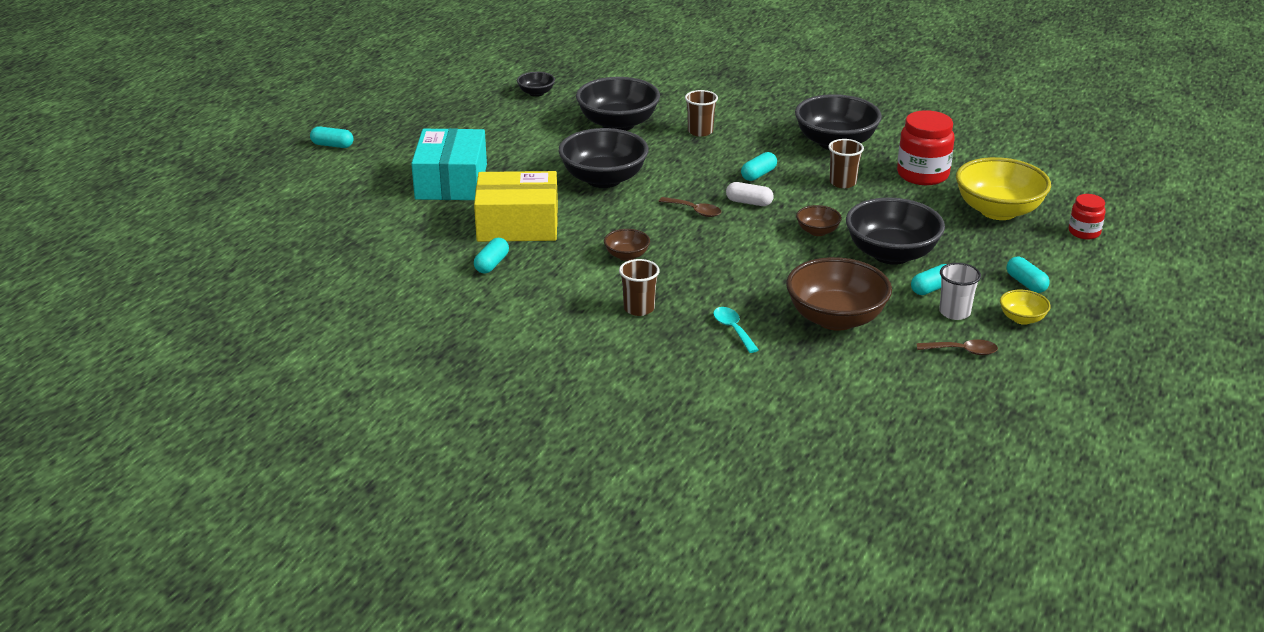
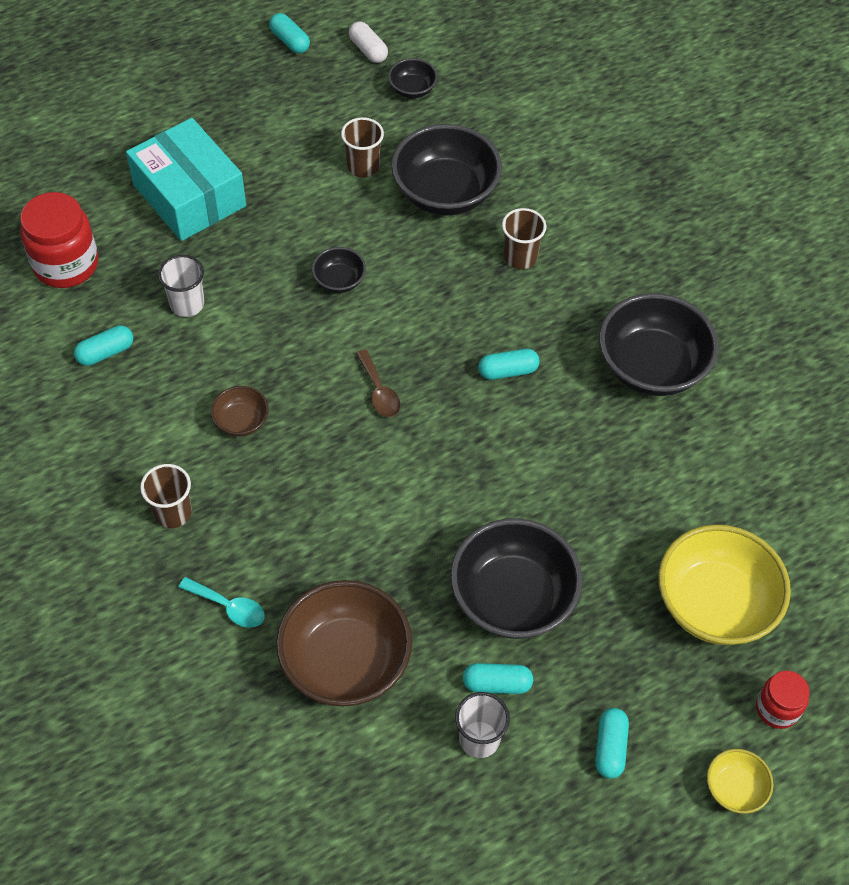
camera: 35 degrees right, 25 degrees up
(332, 145) = (135, 69): turquoise capsule -> turquoise capsule (290, 41)
(451, 182) = (189, 195): turquoise box -> turquoise box turned 75 degrees counterclockwise
(517, 224) = (187, 304): yellow box -> white cup
(603, 179) = (339, 281): black bowl -> black bowl, size x0.48
(733, 329) = (229, 607): turquoise spoon -> turquoise spoon turned 105 degrees clockwise
(749, 202) = (449, 412): white capsule -> white capsule (368, 50)
(817, 231) = (472, 508): brown bowl -> none
(842, 182) = (586, 442): brown cup -> brown cup (363, 166)
(922, 175) = (694, 485): red jar -> red jar (66, 264)
(962, 351) = (421, 806): brown spoon -> none
(1022, 319) = (541, 801): yellow bowl -> yellow bowl (735, 788)

